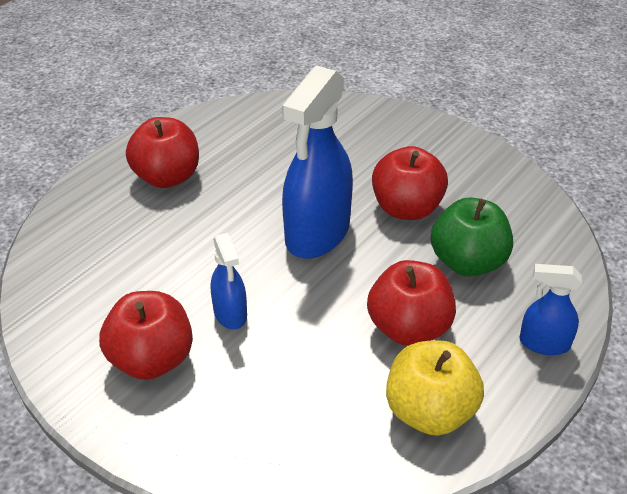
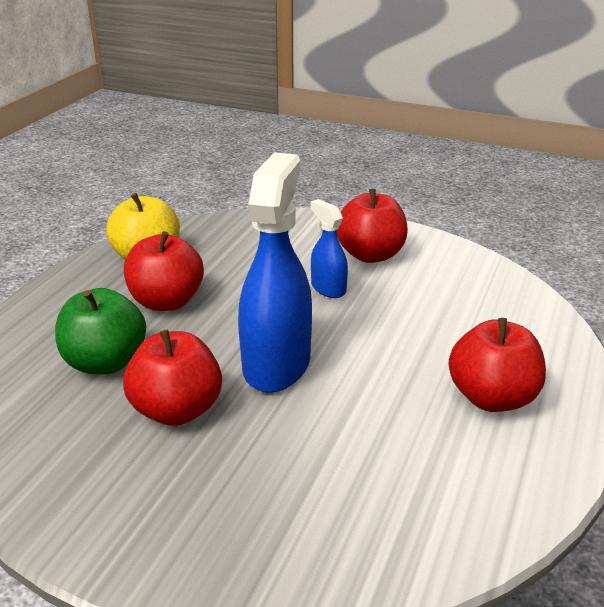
camera: 165 degrees right, 10 degrees down
(544, 343) = (43, 309): blue spray bottle -> none

